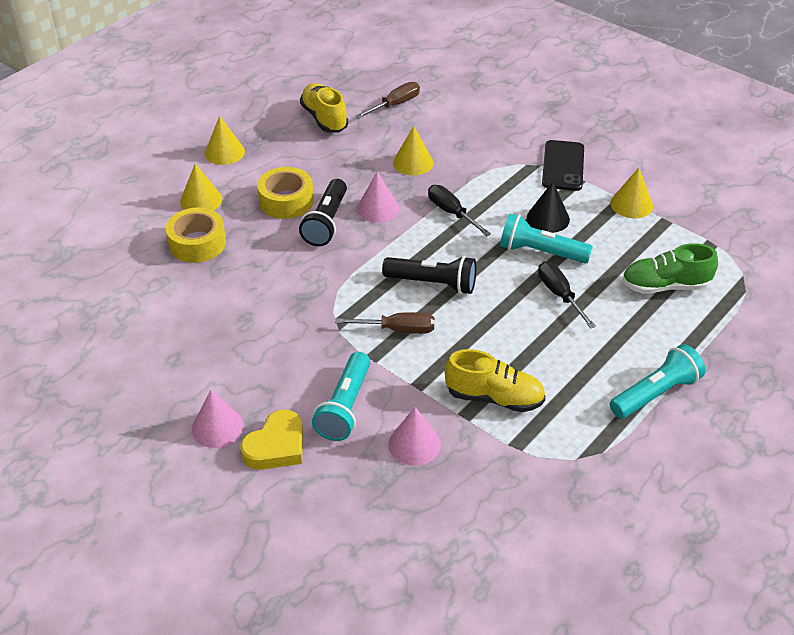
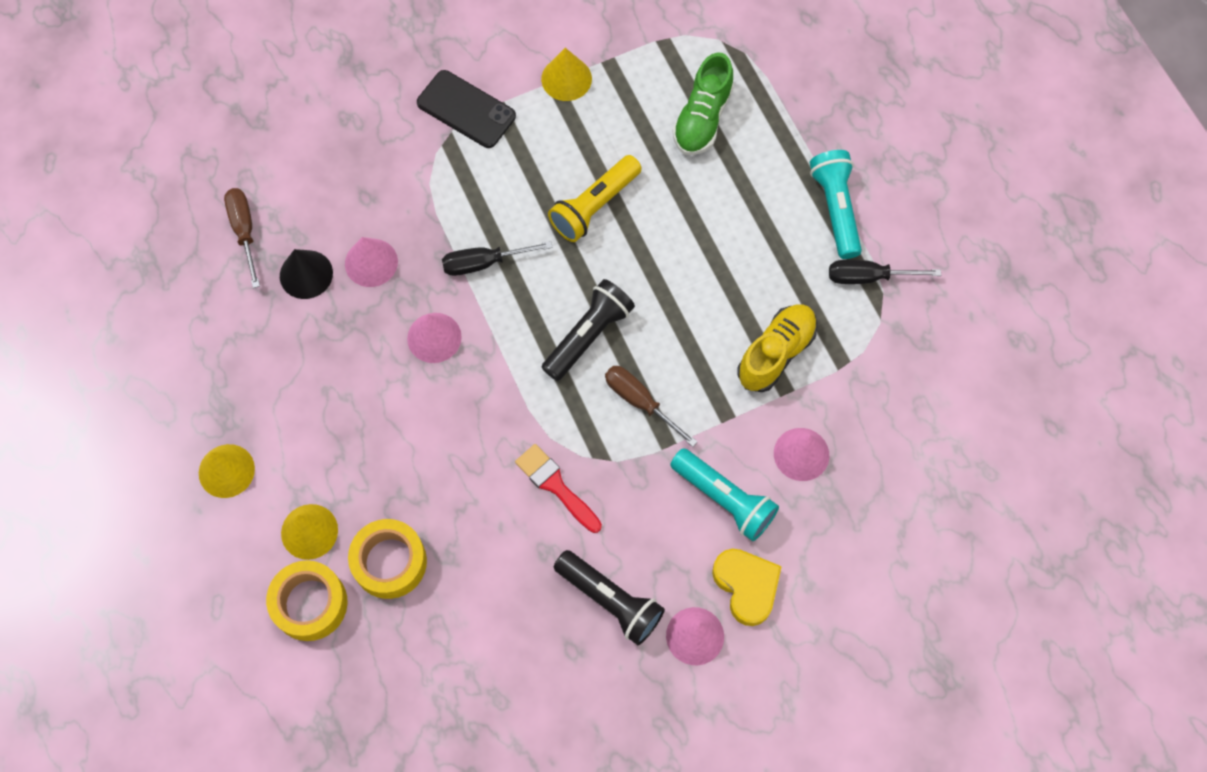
camera: 65 degrees left, 25 degrees up
(286, 201) = (365, 433): yellow tape -> yellow tape (310, 603)
(300, 306) = (555, 485): none -> red brush
(324, 118) = (224, 325): yellow shoe -> none
(326, 222) = (429, 403): black flashlight -> black flashlight (610, 600)
(397, 330) = (640, 402): brown screwdriver -> brown screwdriver turned 75 degrees counterclockwise
(413, 162) = (371, 262): yellow cone -> pink cone
(540, 252) = (594, 206): turquoise flashlight -> yellow flashlight
(548, 218) = (545, 171): black cone -> black cone (306, 274)
(560, 295) = (667, 221): black screwdriver -> black screwdriver (868, 277)

